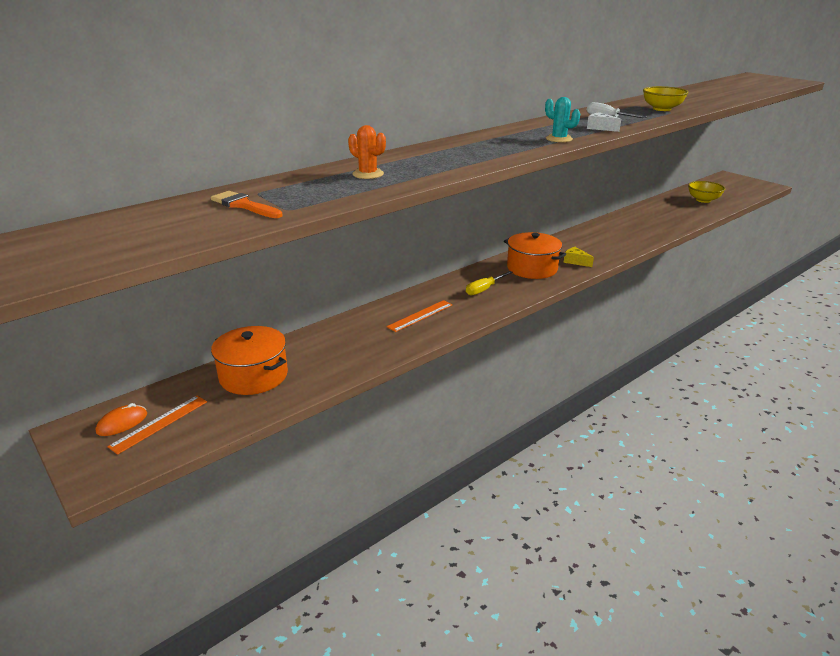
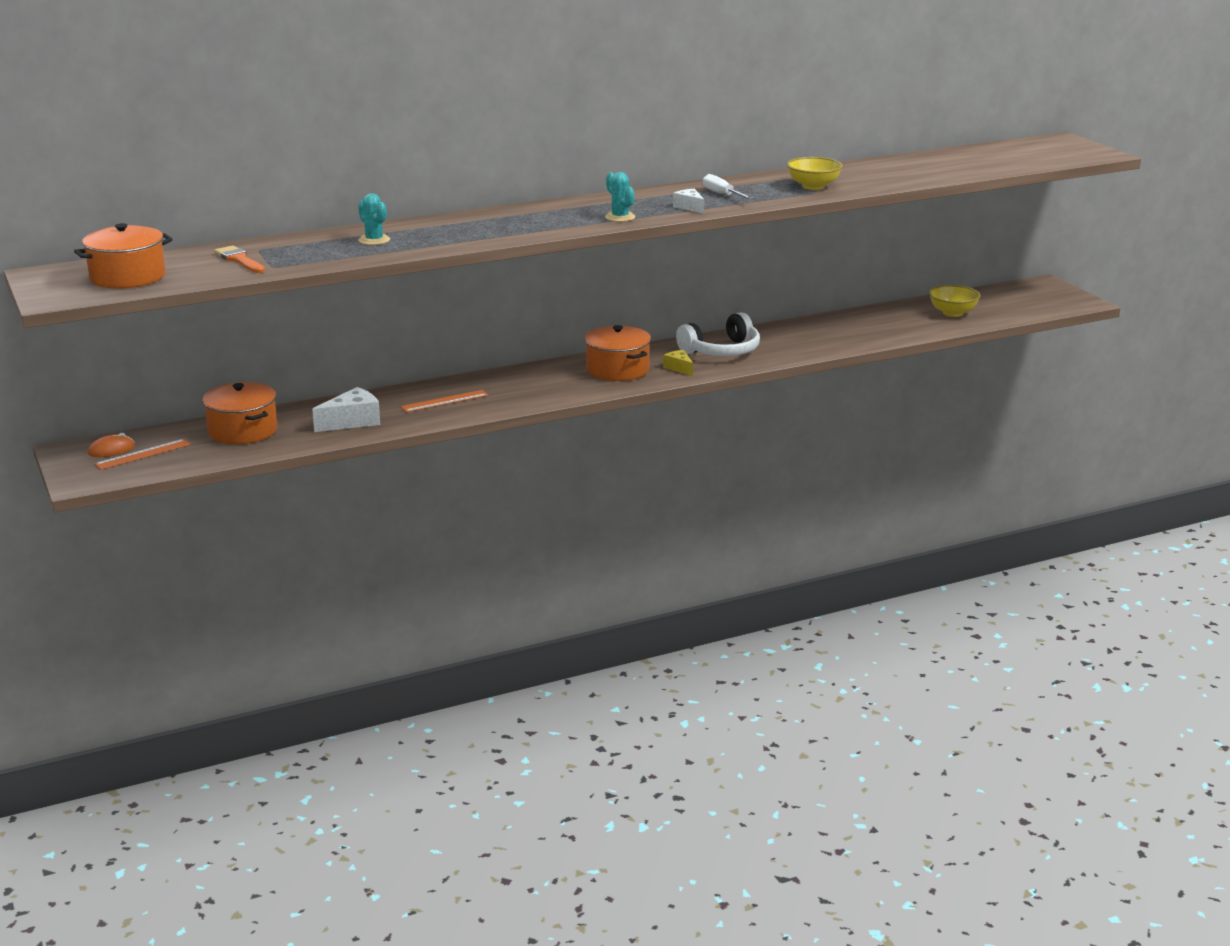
camera: 15 degrees right, 5 degrees down
(121, 238) = (128, 277): none -> orange pot
(353, 349) = (352, 421): none -> white cheese
(368, 174) = (374, 240): orange cactus -> turquoise cactus
(484, 289) = (539, 385): yellow screwdriver -> none
(590, 244) = (722, 351): none -> white headphones

